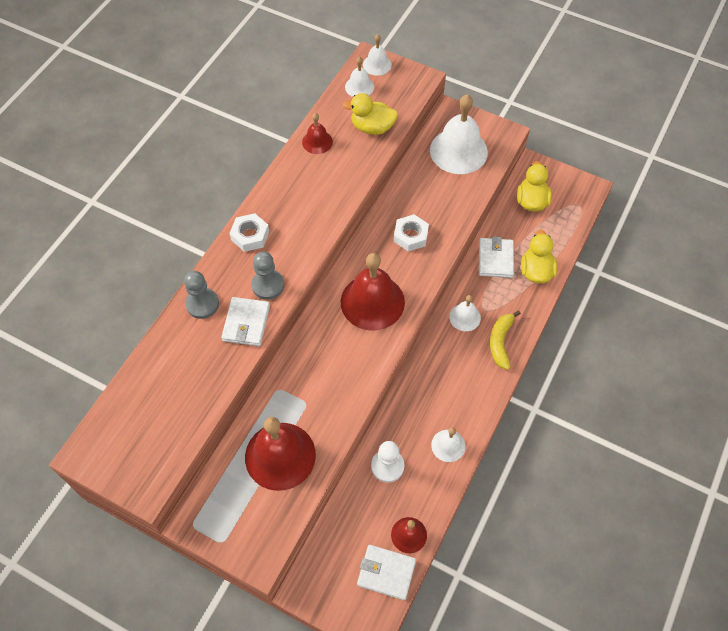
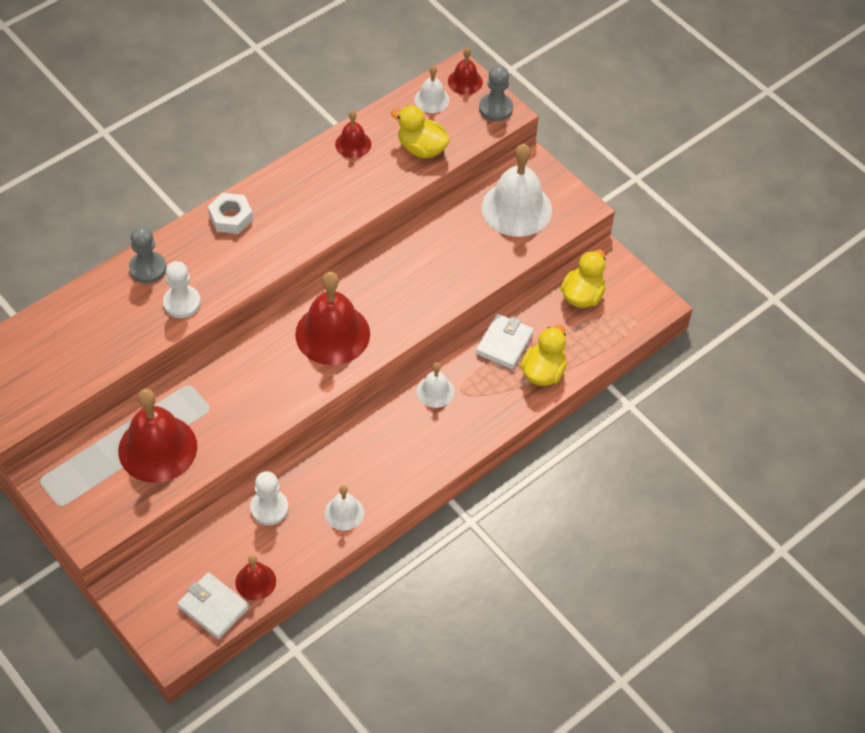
camera: 20 degrees right, 5 degrees down
(246, 323) = (182, 303): white wallet -> white pawn
(268, 285) = (223, 273): grey pawn -> grey pawn (495, 108)
(377, 64) = (465, 81): white bell -> red bell
(410, 236) = (411, 281): white nut -> none
(500, 342) = (460, 431): yellow banana -> none

